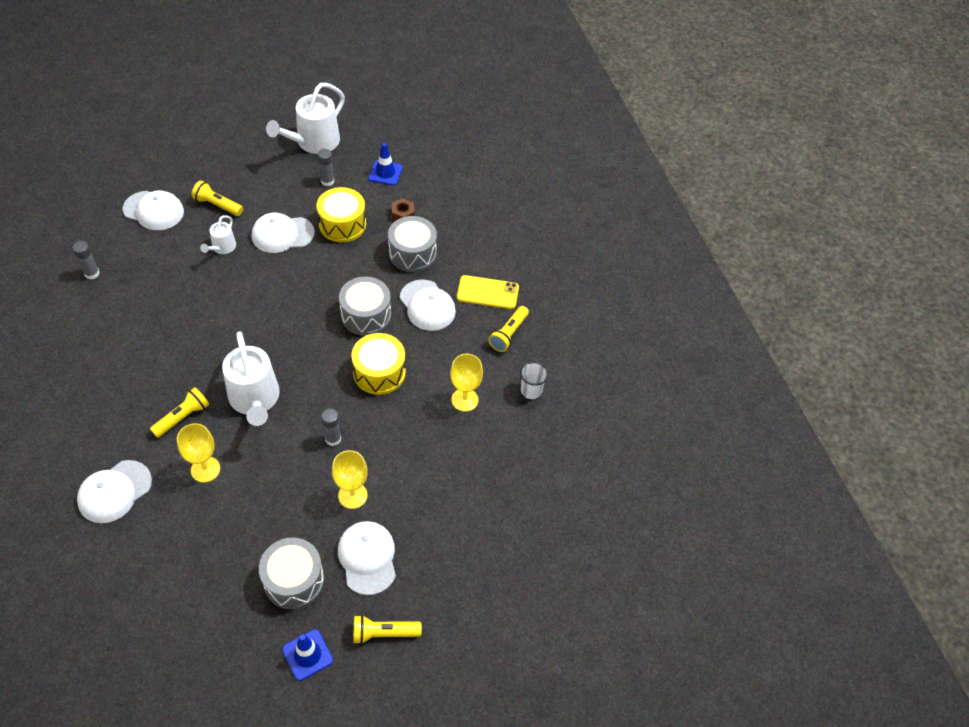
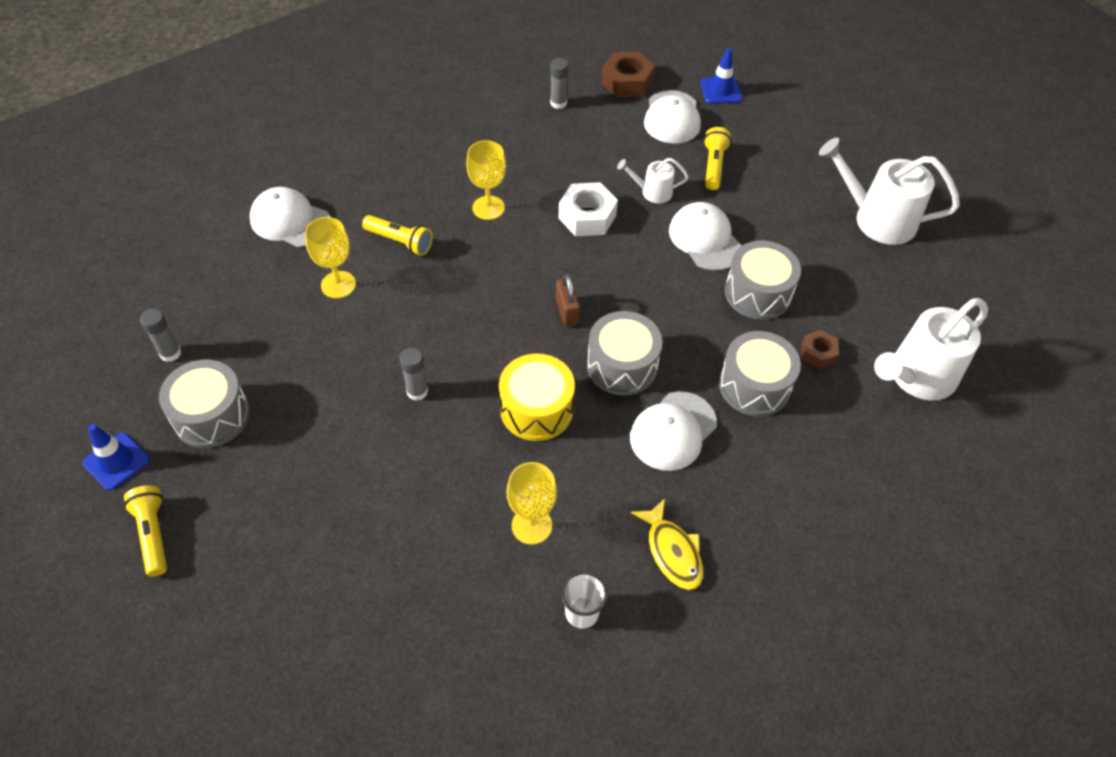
camera: 75 degrees right, 0 degrees up
(97, 224) = (627, 82): none -> brown nut
(224, 293) = (587, 217): none -> white nut
(255, 399) = (447, 296): white watering can -> white watering can (917, 377)
(306, 331) = (567, 311): none -> brown padlock
(327, 181) = (820, 254): grey glue stick -> grey glue stick (170, 353)
(342, 224) = (758, 293): yellow drum -> grey drum
(352, 495) = (341, 439): yellow goblet -> yellow goblet (488, 208)
(367, 558) = (255, 483): white cap -> none
(385, 173) = (878, 311): blue traffic cone -> blue traffic cone (720, 91)
(487, 292) = (735, 501): yellow phone -> none
(508, 334) = (672, 551): yellow flashlight -> yellow fish

